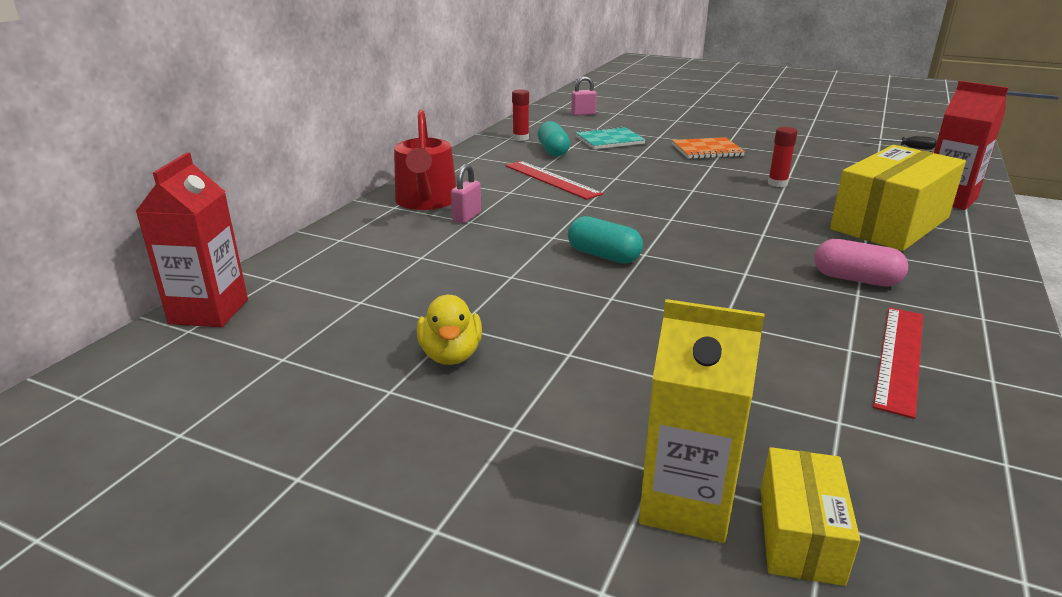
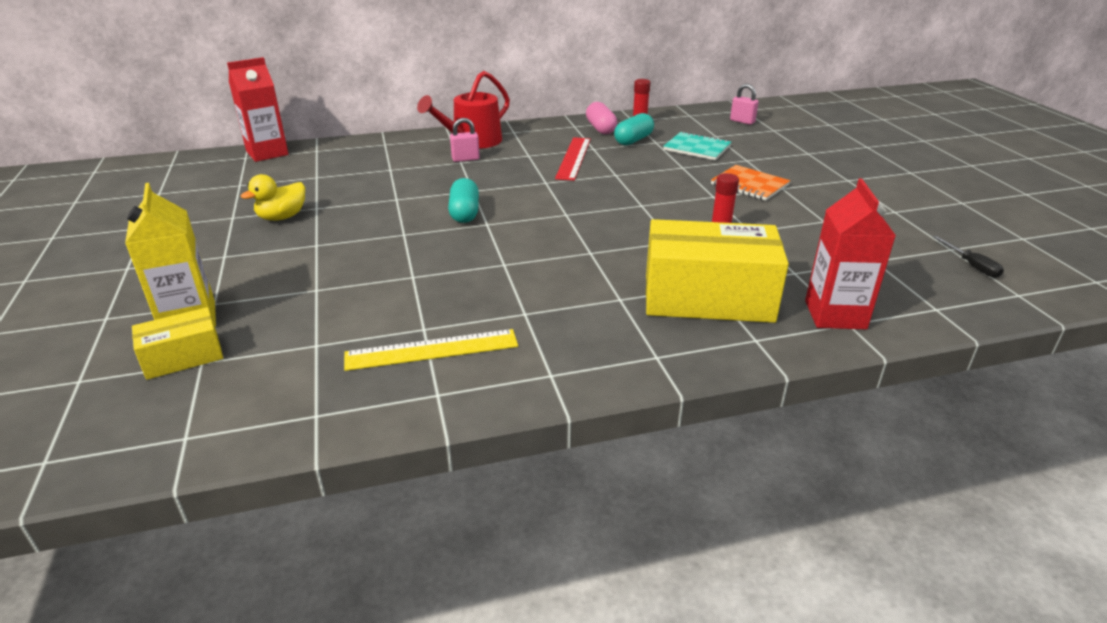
camera: 50 degrees right, 5 degrees up
(856, 279) = (553, 307): pink capsule -> pink capsule (601, 128)
(899, 357) = (432, 349): red ruler -> yellow ruler

